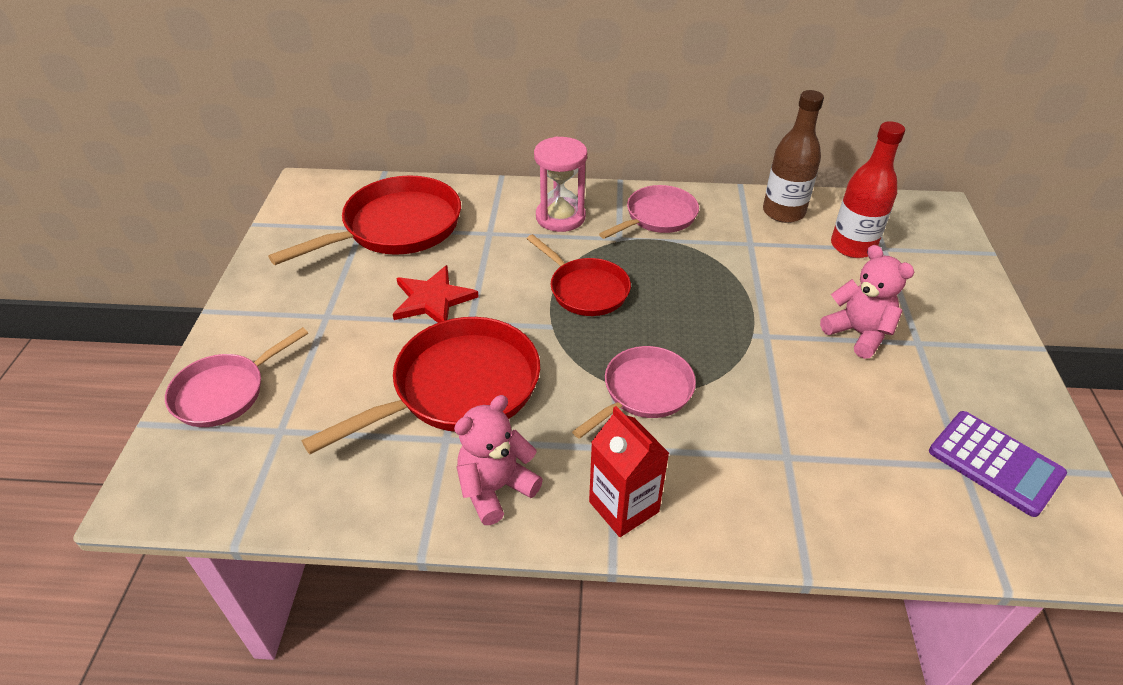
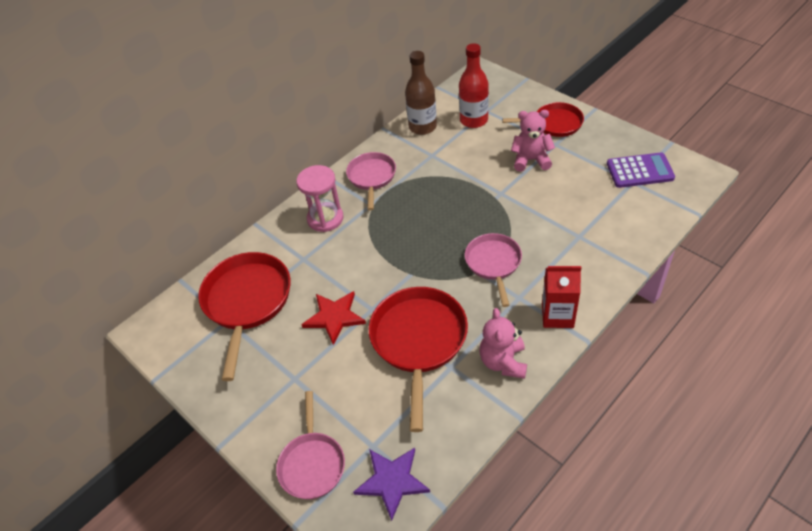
camera: 45 degrees left, 5 degrees up
(241, 475) = (392, 481): none -> purple star
(585, 289) = (397, 243): red pan -> red pan (554, 124)

